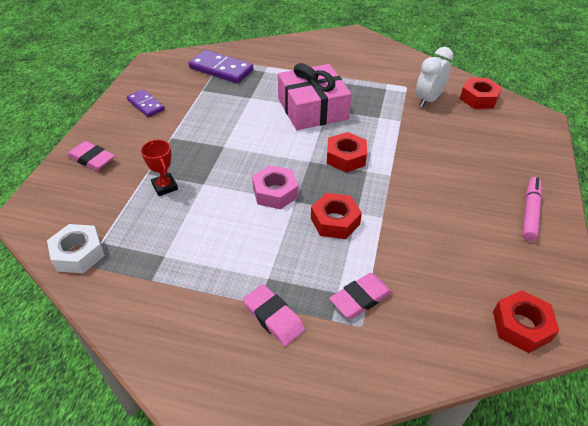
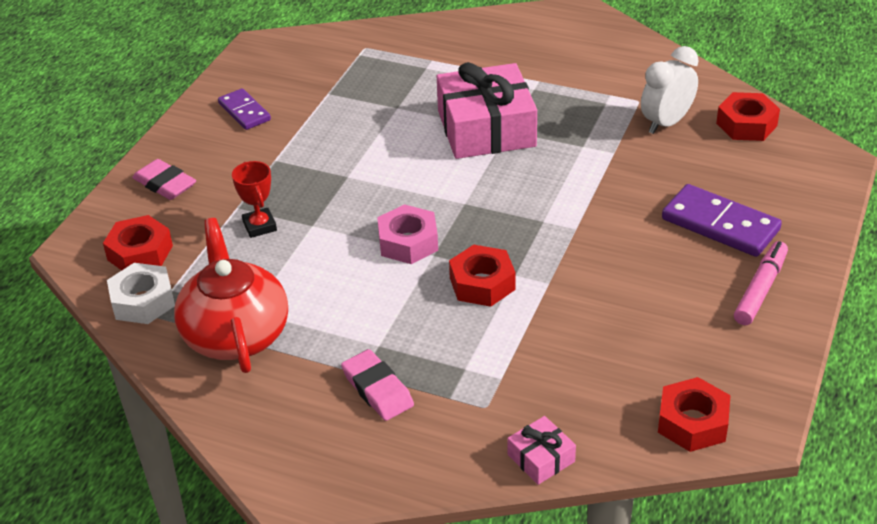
camera: 10 degrees right, 5 degrees down
(154, 277) = (235, 334): none -> red teapot
(221, 69) = (360, 62): purple domino -> purple domino (720, 225)
(346, 157) = (518, 201): red nut -> red nut (140, 253)
(360, 298) = (492, 377): pink eraser -> none
(416, 370) = (541, 458): none -> pink gift

